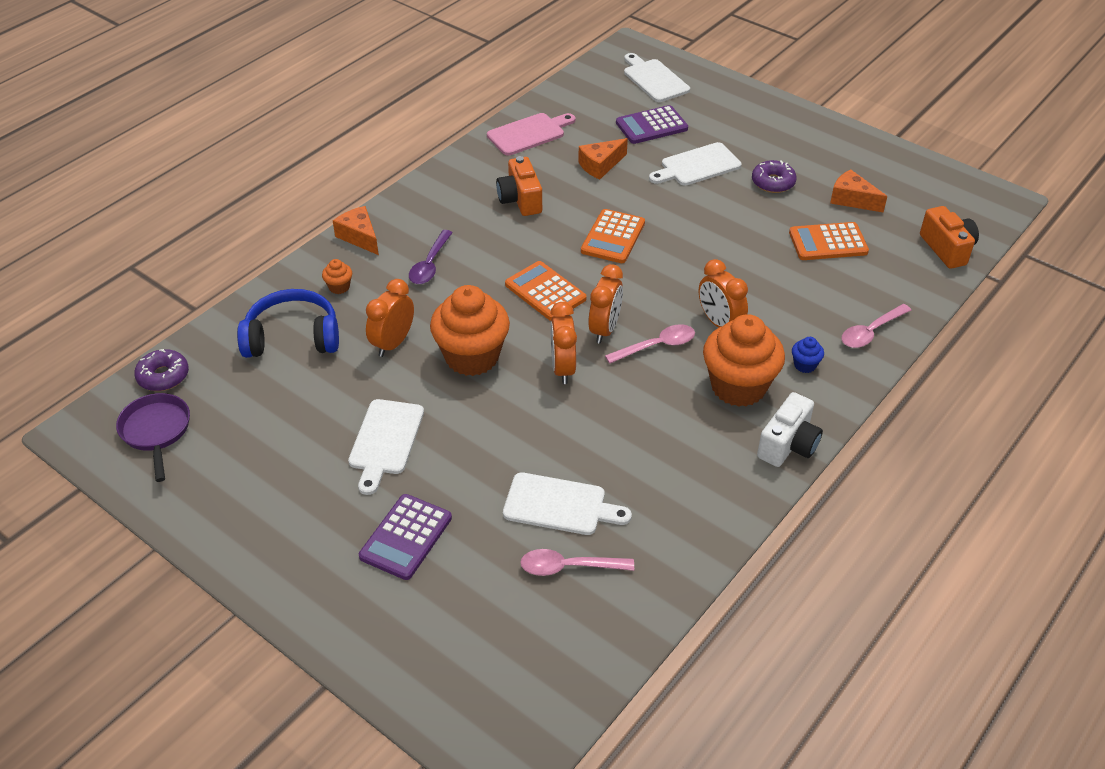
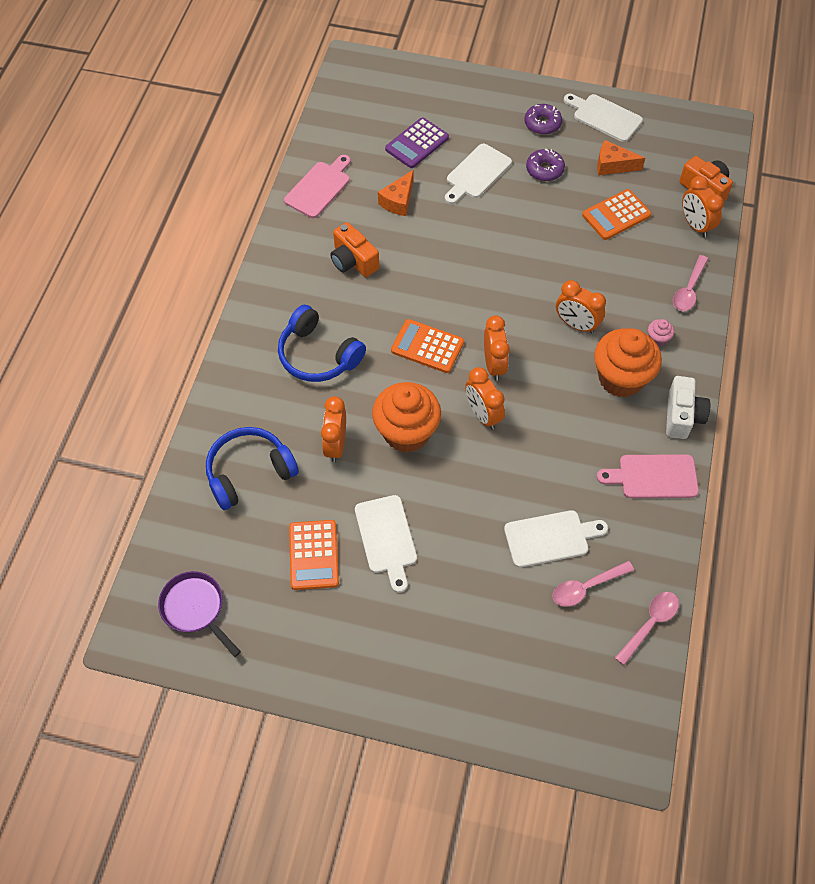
camera: 25 degrees left, 15 degrees up
(163, 376) = (165, 554): purple donut -> purple donut (542, 124)
(339, 287) = (256, 407): orange cupcake -> none
(359, 237) = (241, 350): orange cheese -> none
(406, 537) = (455, 615): purple calculator -> none
(430, 264) = (318, 355): purple spoon -> blue headphones
(613, 237) = (450, 272): orange calculator -> orange calculator (314, 555)
(654, 79) = (391, 91): white cutting board -> white cutting board (604, 117)
(656, 346) = (541, 365): pink spoon -> pink spoon (650, 624)
(717, 490) = (653, 477): none -> pink cutting board
(805, 365) = (657, 339): blue cupcake -> pink cupcake
(915, 277) = (695, 225): none -> orange clock

